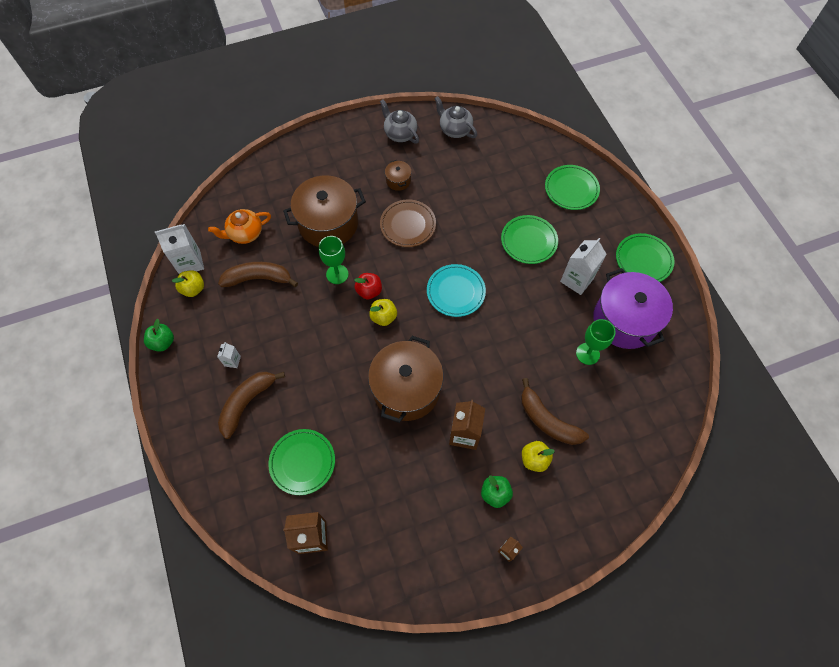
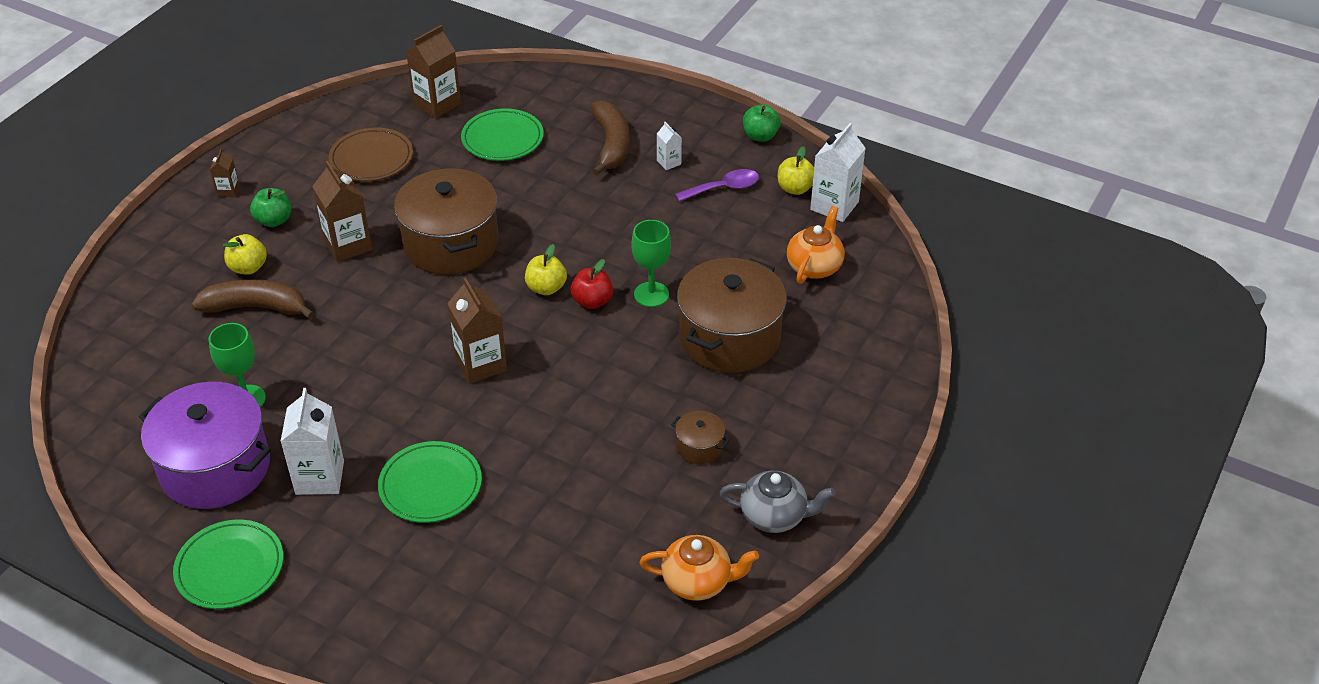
camera: 140 degrees right, 20 degrees down
(227, 317) = (724, 188): none -> purple spoon
(258, 278) = (738, 237): brown banana -> none
(408, 225) = (623, 400): brown plate -> brown plate (371, 158)
(455, 129) = (697, 581): grey teapot -> orange teapot
(455, 292) = (481, 364): turquoise plate -> brown carton
(571, 189) = (421, 607): green plate -> none

